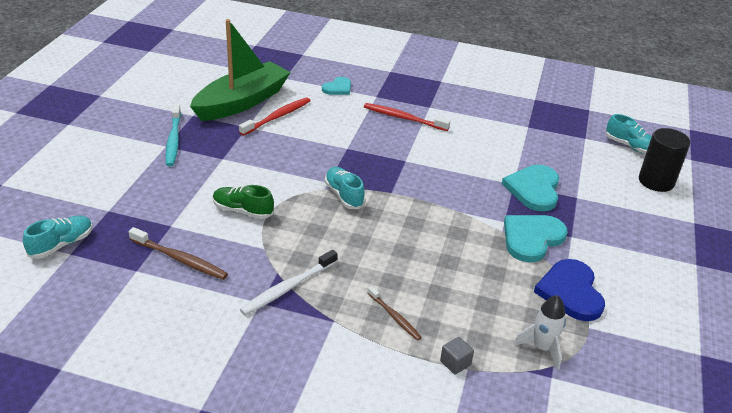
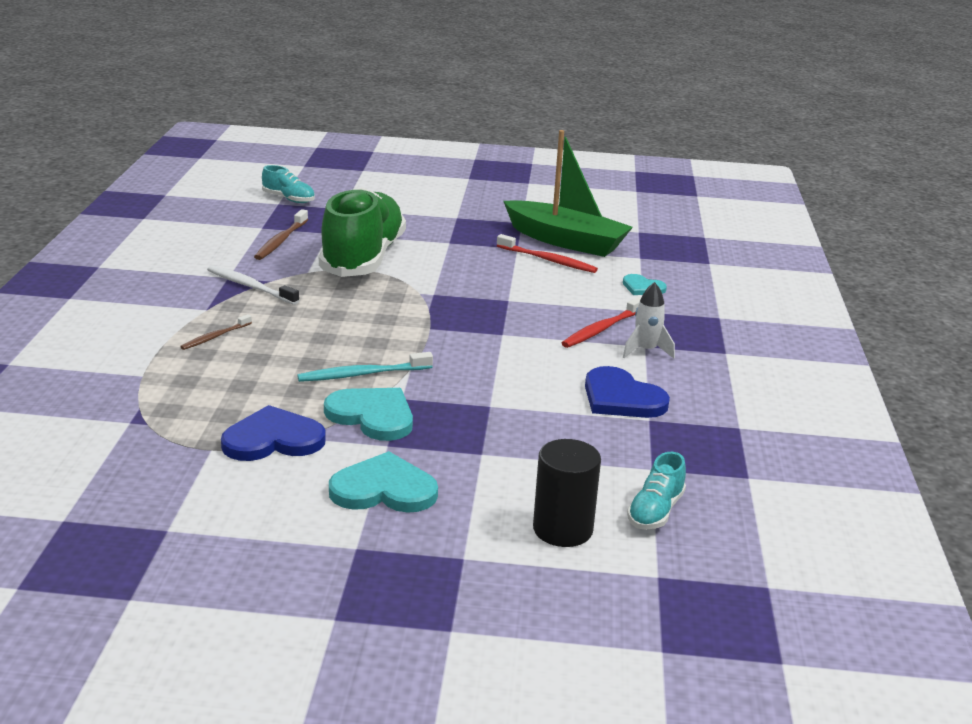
camera: 80 degrees right, 10 degrees down
(173, 140) = (468, 219): turquoise toothbrush -> turquoise toothbrush (361, 374)
(243, 211) = (363, 258): green shoe -> green shoe, size x2.34
(344, 195) = (411, 303): turquoise shoe -> none
(403, 118) = (601, 329): red toothbrush -> red toothbrush turned 150 degrees counterclockwise
(455, 363) = (150, 369): grey cube -> none
(501, 130) = (621, 398): none -> blue heart
(534, 189) = (484, 420): turquoise heart -> turquoise heart (384, 489)
(542, 348) = (174, 417): white rocket -> white rocket (646, 351)

